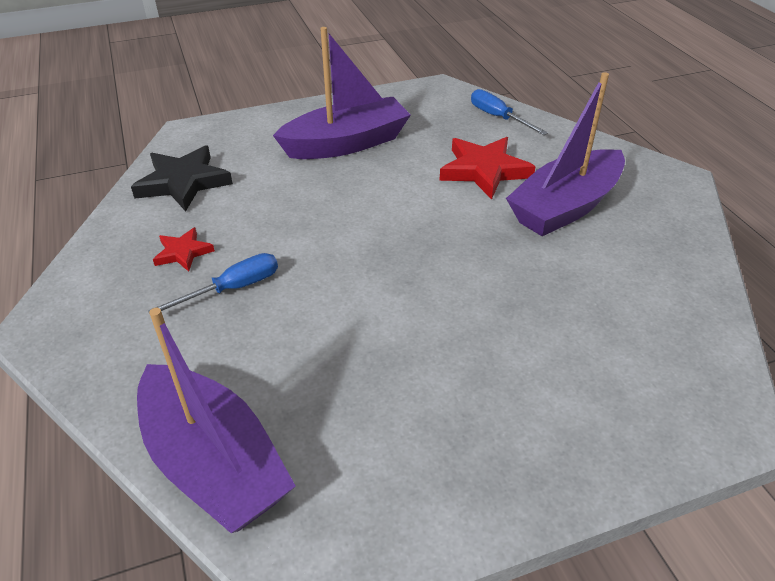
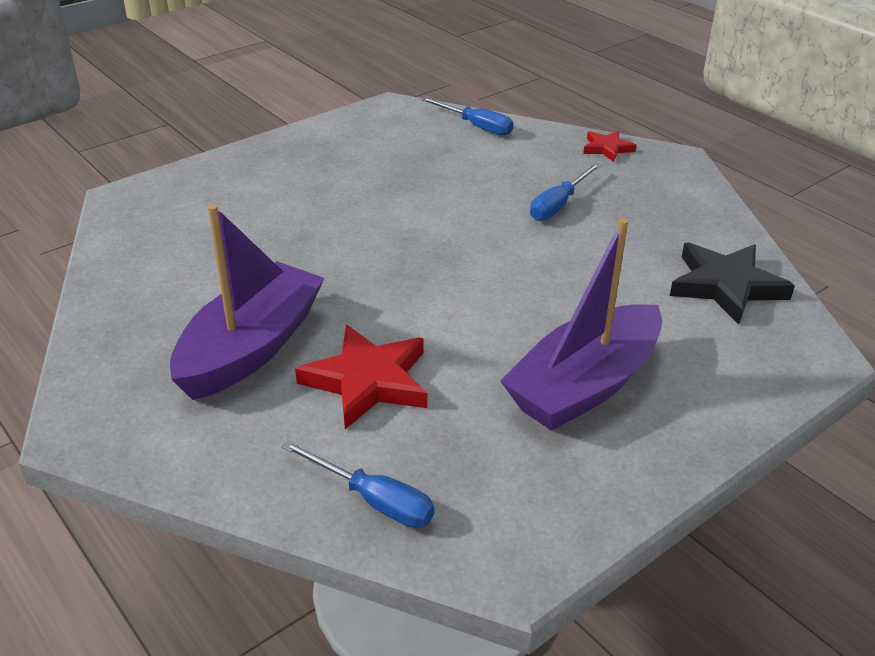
camera: 160 degrees right, 5 degrees down
(183, 252) = (635, 222): red star -> red star (607, 148)
(214, 463) = (476, 126): purple boat -> blue screwdriver

